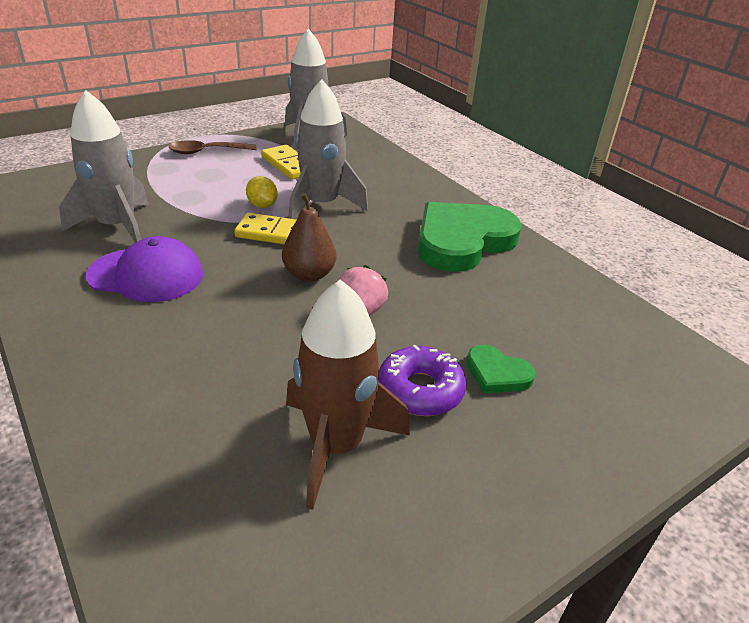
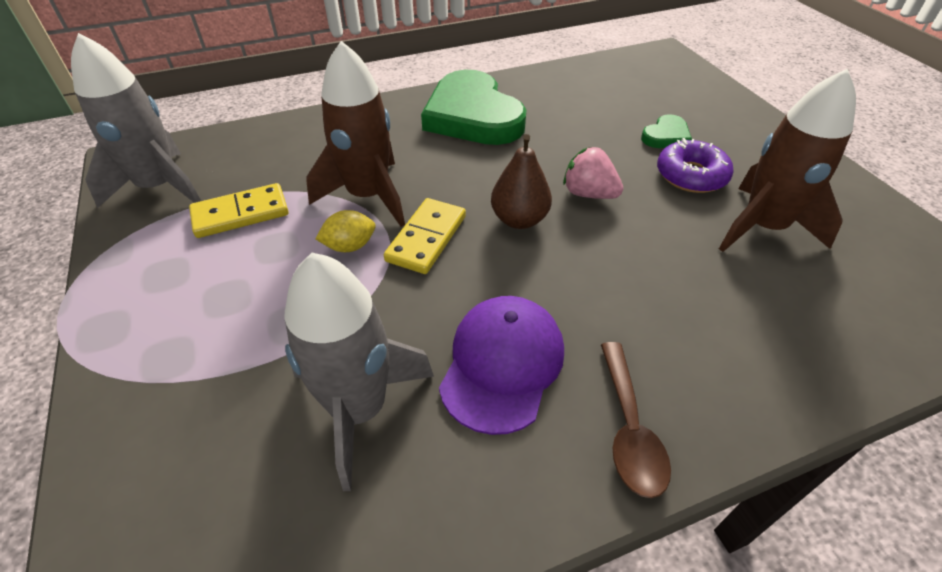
camera: 75 degrees left, 10 degrees up
(206, 152) = (137, 301): brown spoon -> brown spoon (629, 429)
(321, 205) = (368, 196): grey rocket -> brown rocket

